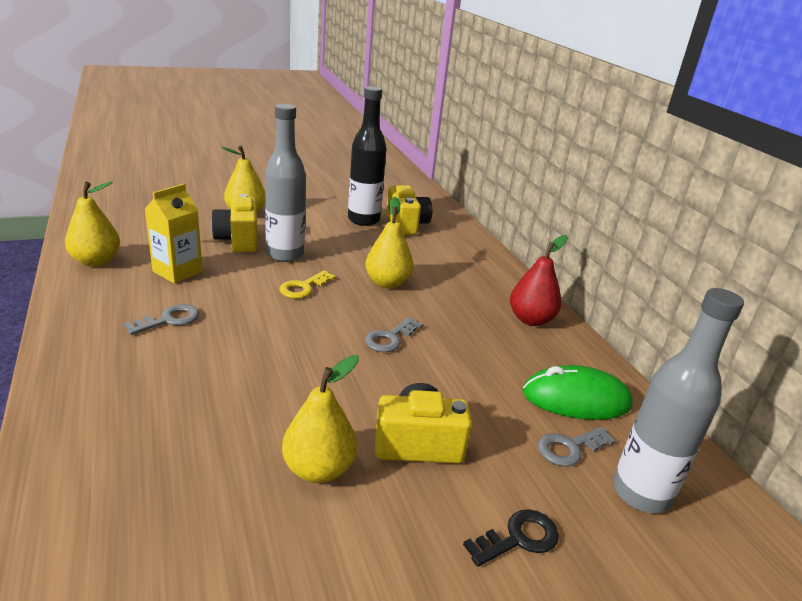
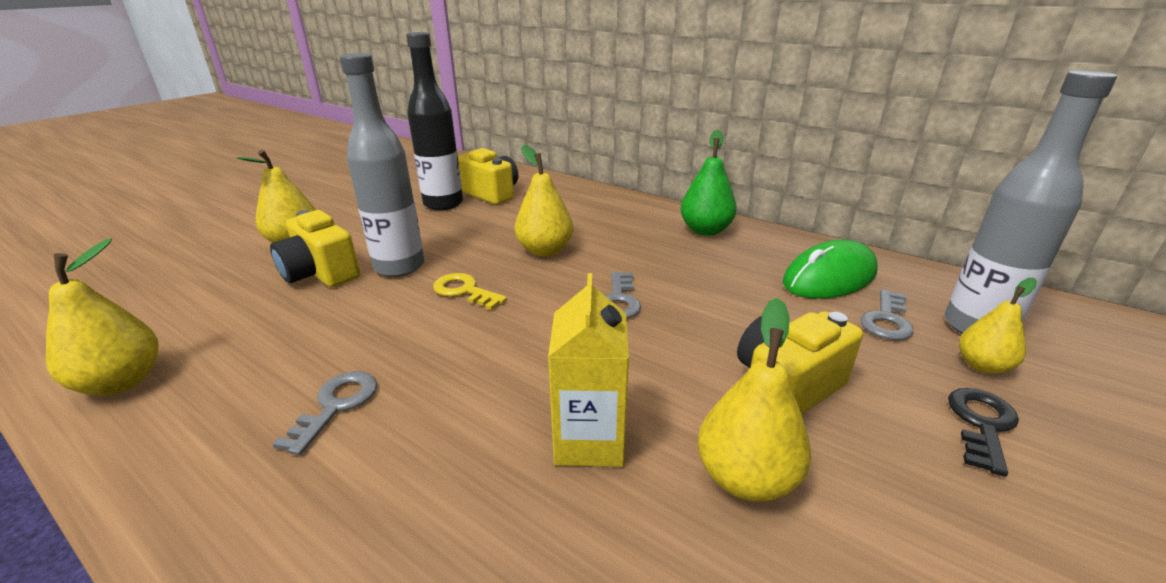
camera: 30 degrees left, 0 degrees up
(177, 272) = (277, 341): yellow carton -> yellow carton (589, 440)
(303, 287) = (464, 291): yellow key -> yellow key turned 120 degrees clockwise
(531, 319) = (705, 230): red pear -> green pear
(591, 514) = (982, 366): none -> yellow pear

